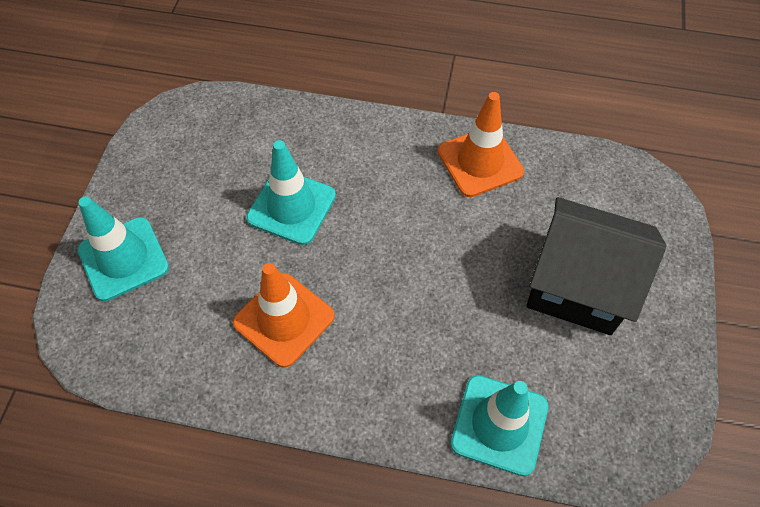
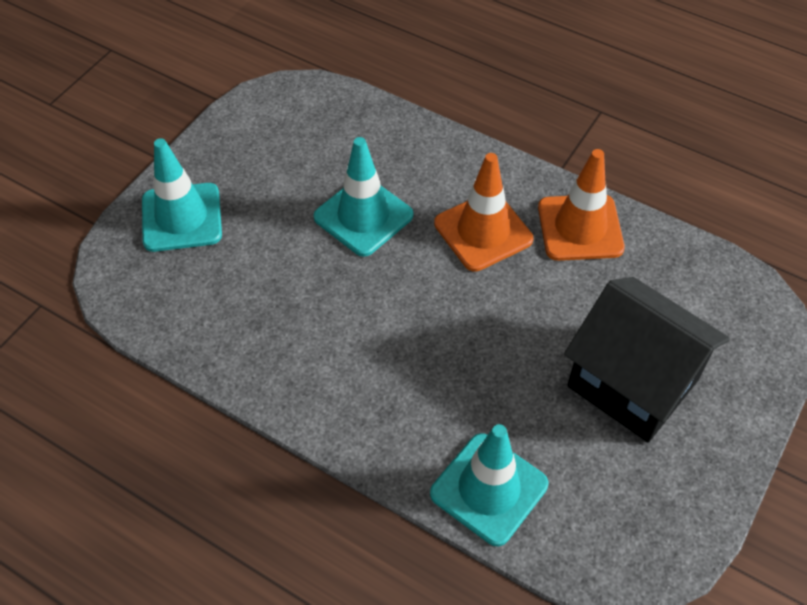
camera: 20 degrees right, 5 degrees down
(284, 319) = (312, 320): orange traffic cone -> orange traffic cone (483, 231)

